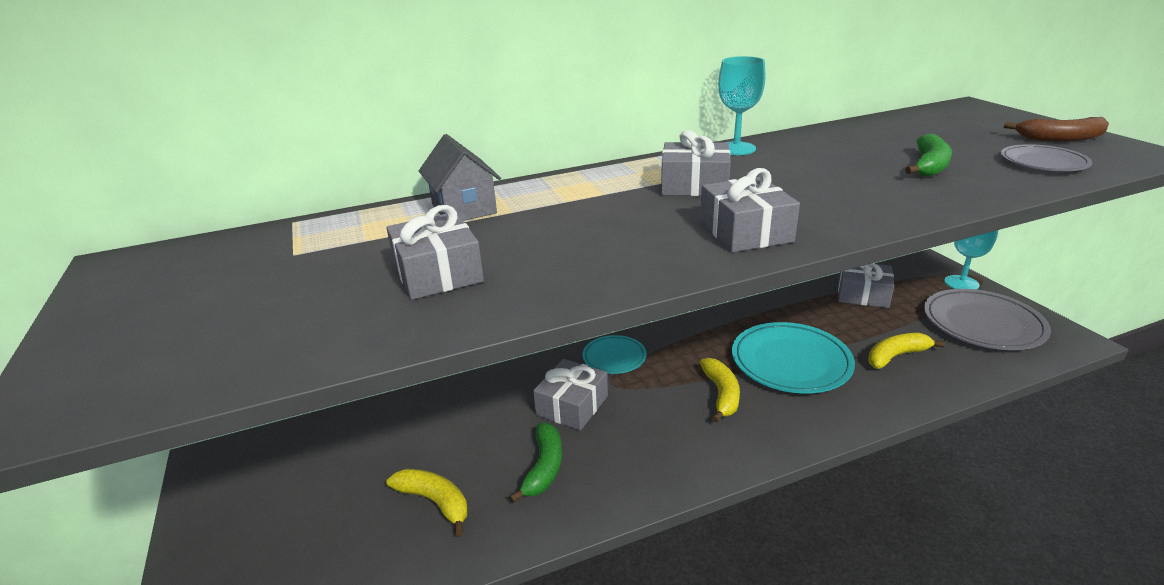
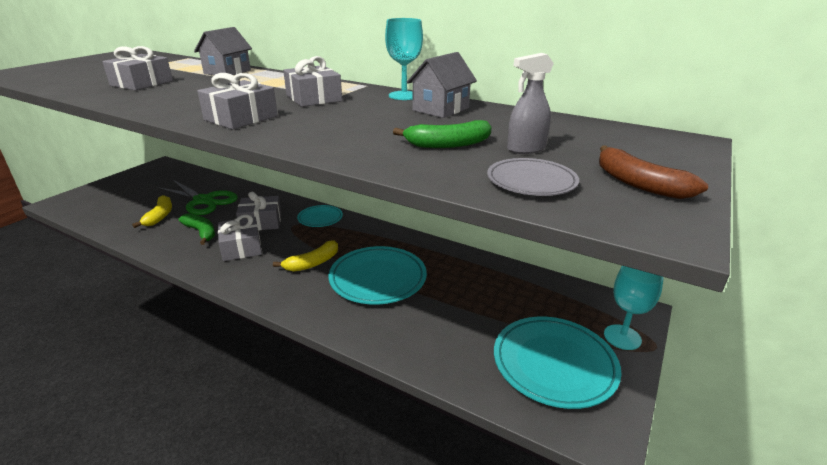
camera: 50 degrees right, 0 degrees up
(436, 442) = (203, 201): none -> green scissors
(544, 468) = (201, 232): green banana -> green banana turned 105 degrees counterclockwise
(808, 146) = (440, 109): none -> grey house
(862, 294) = (520, 287): grey gift -> grey gift (241, 247)
(896, 356) = (437, 324): yellow banana -> none
(960, 147) = (525, 149): none -> grey spray bottle
(983, 324) = (554, 364): grey plate -> turquoise plate

